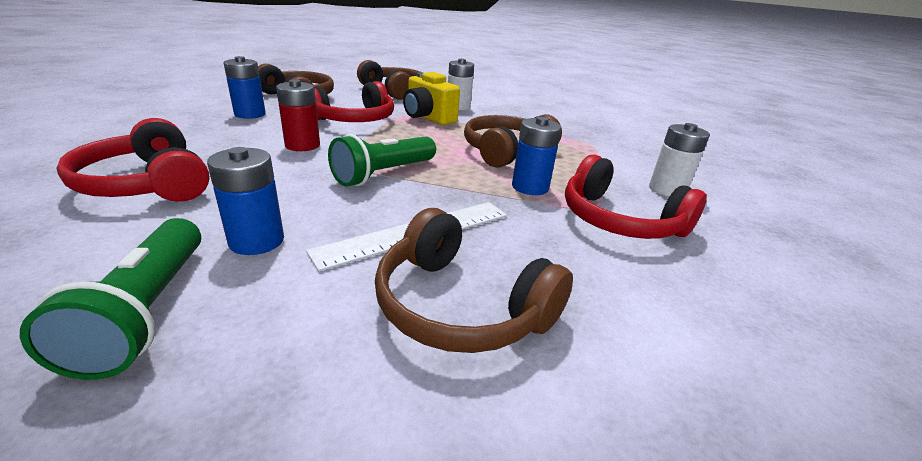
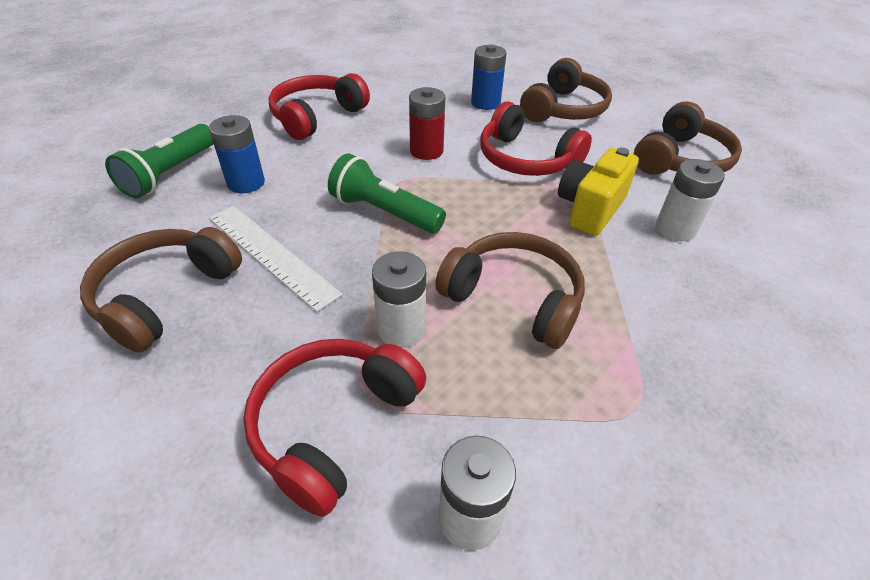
camera: 80 degrees right, 15 degrees up
(147, 311) = (170, 174): green flashlight -> green flashlight turned 45 degrees counterclockwise
(530, 187) = (401, 329): blue battery -> white battery

